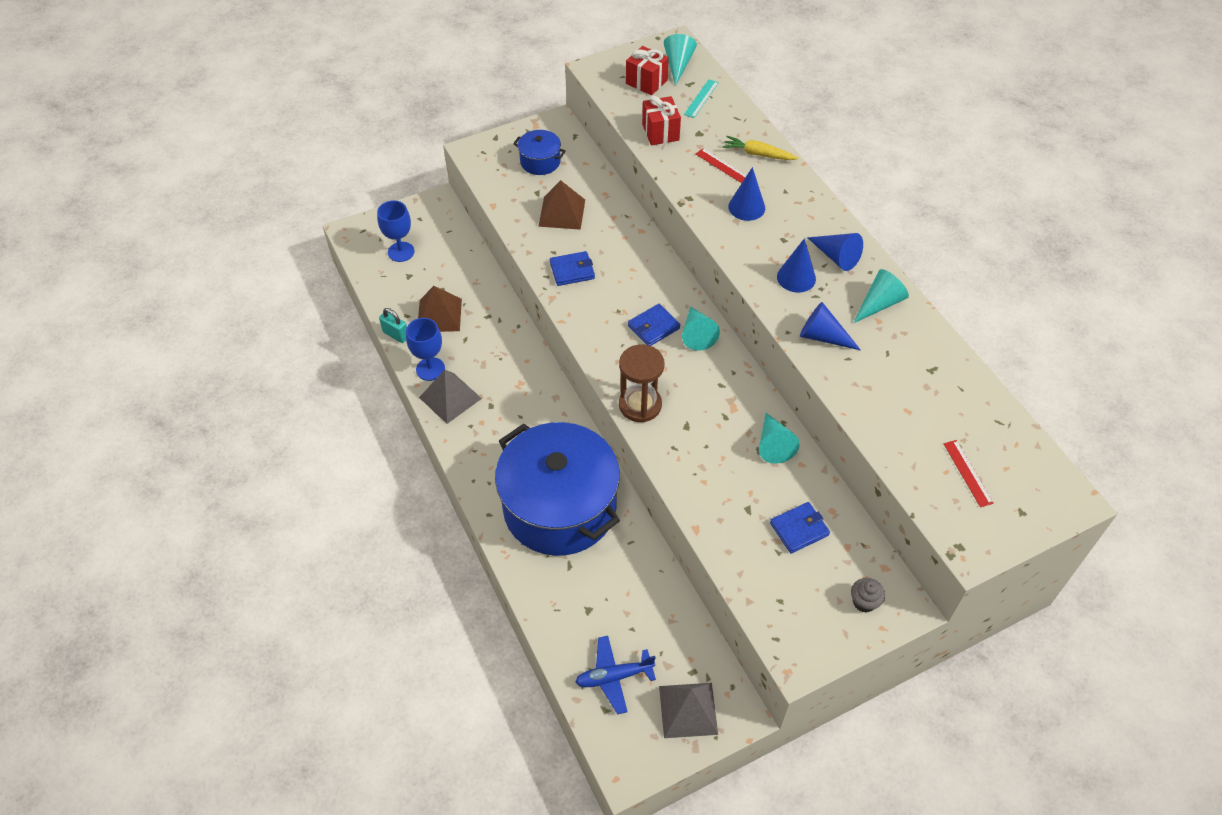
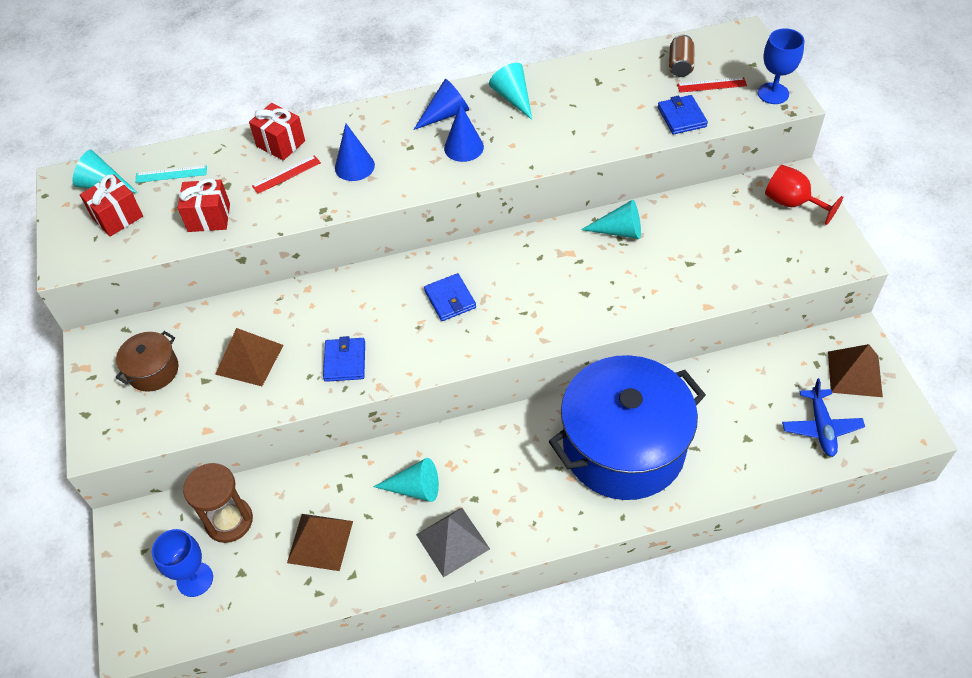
camera: 75 degrees left, 0 degrees up
(396, 335) = (336, 596): turquoise padlock -> none
(430, 369) = (403, 560): blue goblet -> blue goblet (773, 93)
(540, 162) = (153, 370): blue pot -> brown pot
(640, 405) = (551, 327): brown hourglass -> brown hourglass (229, 521)
(688, 710) = (854, 374): grey pyramid -> brown pyramid
(697, 334) = (470, 265): turquoise cone -> turquoise cone (415, 488)
(701, 98) = (171, 174): turquoise ruler -> turquoise ruler turned 45 degrees counterclockwise
(758, 154) = (281, 144): yellow carrot -> red gift
(799, 529) = (715, 231): blue wallet -> blue wallet (681, 117)
(822, 336) = (543, 143): blue cone -> none
(864, 602) = (792, 203): grey cupcake -> red goblet
(988, 440) = (680, 65): none -> brown can

